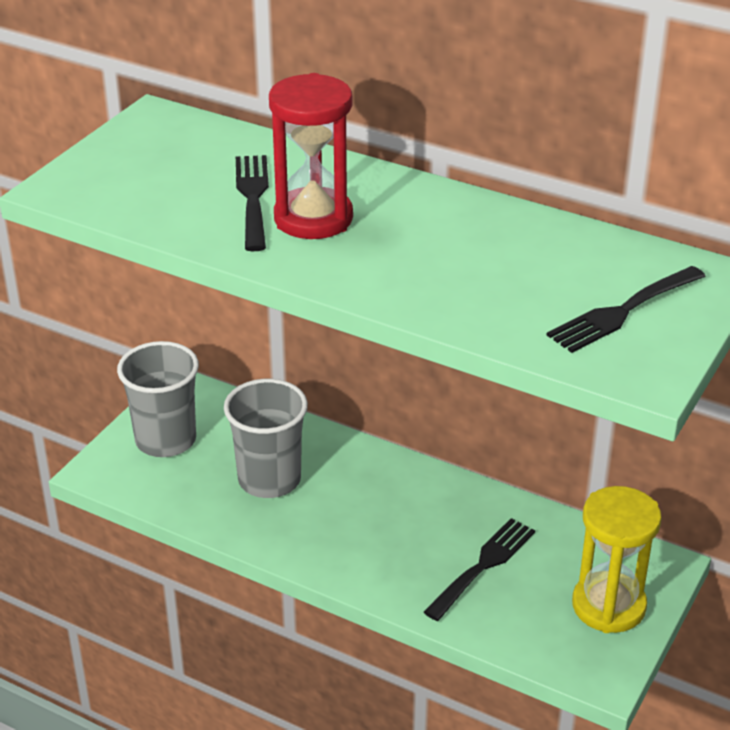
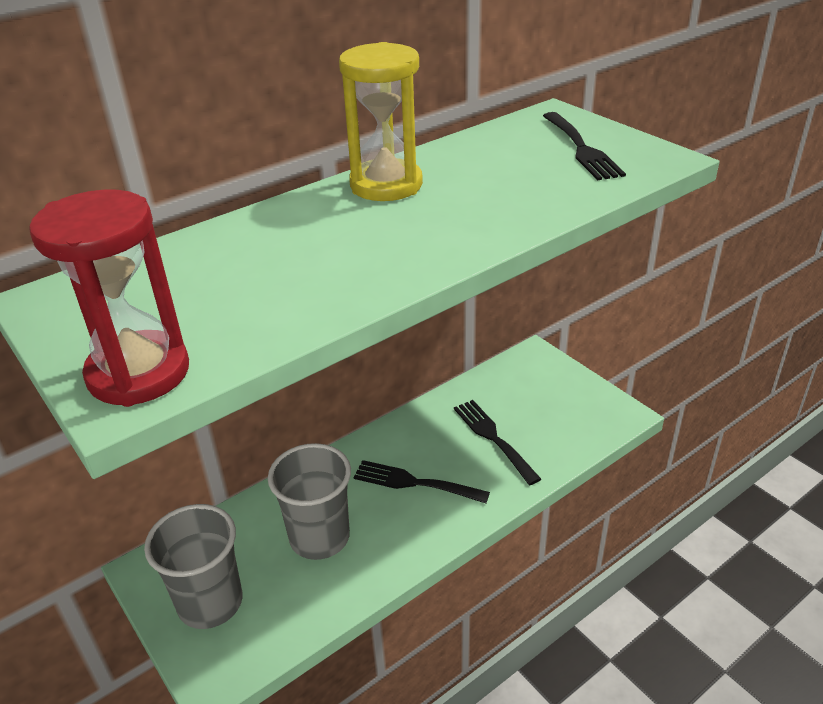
camera: 65 degrees left, 0 degrees up
(253, 198) = (279, 268): black fork -> black fork (415, 483)
(313, 218) = (347, 243): red hourglass -> red hourglass (139, 373)
(608, 606) = (560, 390): yellow hourglass -> yellow hourglass (386, 185)

